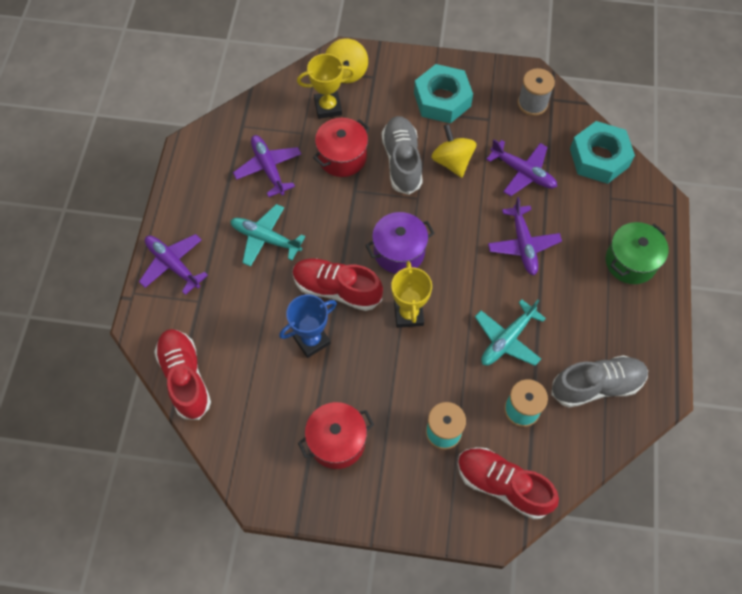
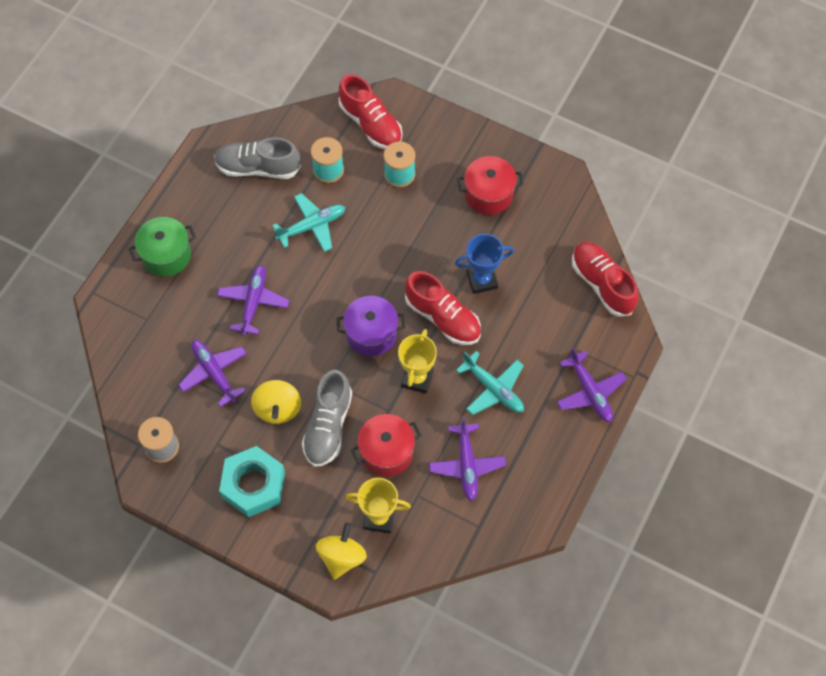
camera: 160 degrees left, 0 degrees up
(185, 378) = (602, 284): red shoe -> red shoe turned 150 degrees clockwise
(408, 314) = (387, 274): yellow trophy -> yellow trophy (417, 378)
(599, 158) = (131, 363): turquoise nut -> none

